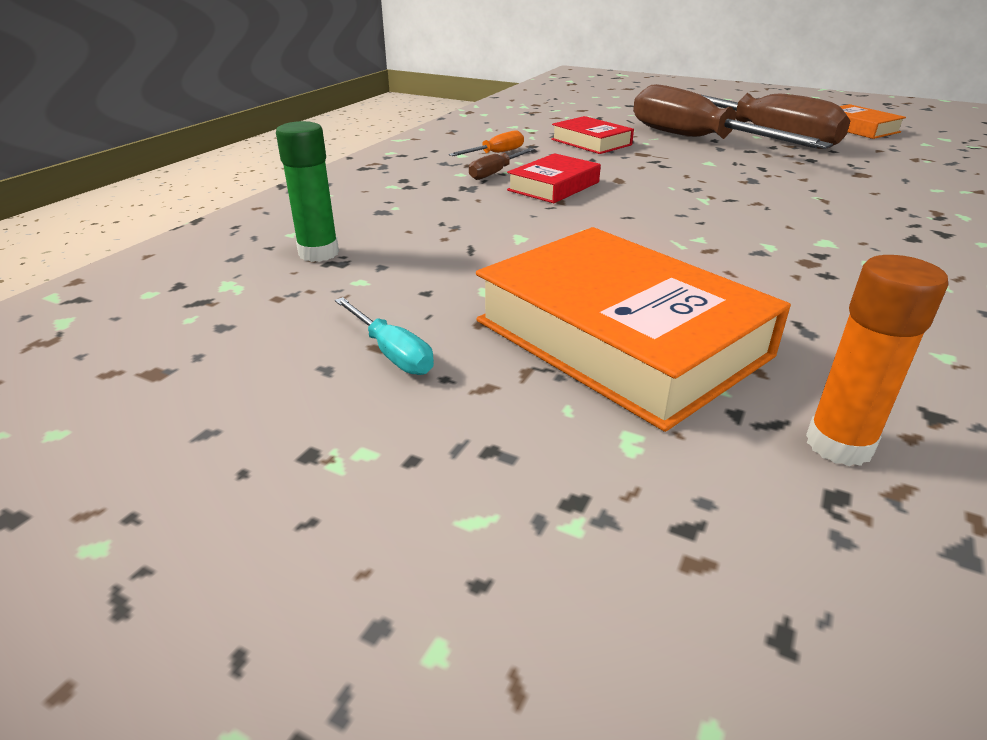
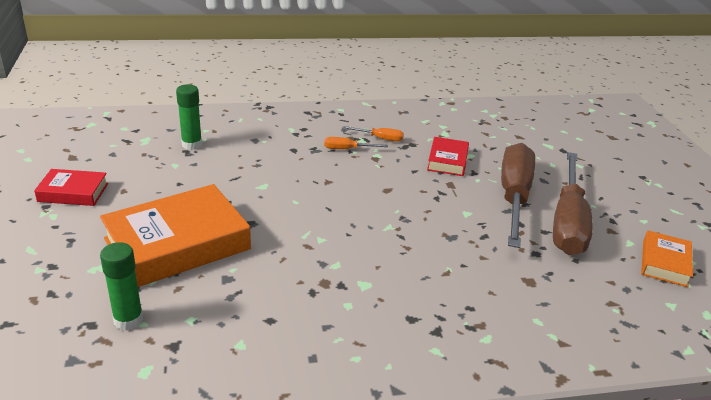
camera: 50 degrees right, 0 degrees up
(391, 353) = (120, 195): turquoise screwdriver -> none
(496, 173) = (347, 149): brown screwdriver -> orange screwdriver
(553, 186) = (347, 173): red book -> red book (73, 192)
(620, 338) = (177, 244): orange book -> orange book turned 45 degrees clockwise
(839, 445) = (128, 320): orange glue stick -> green glue stick

